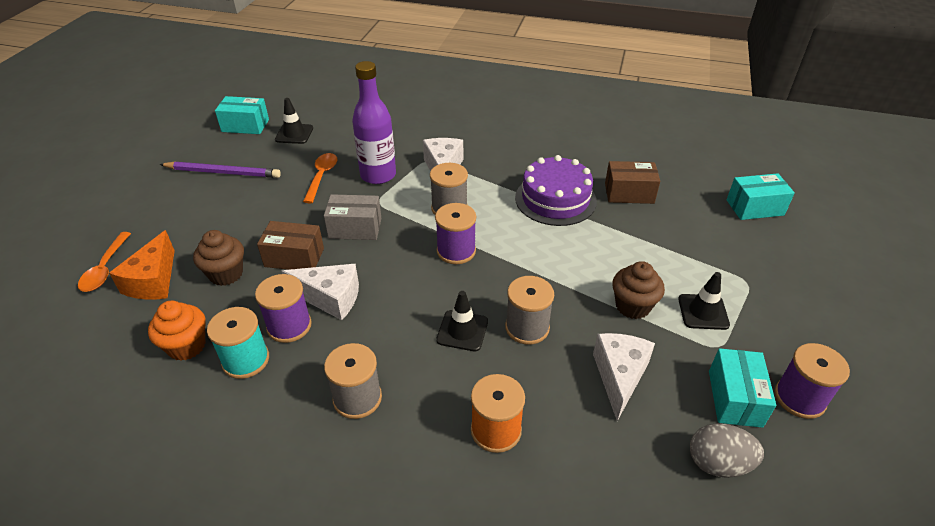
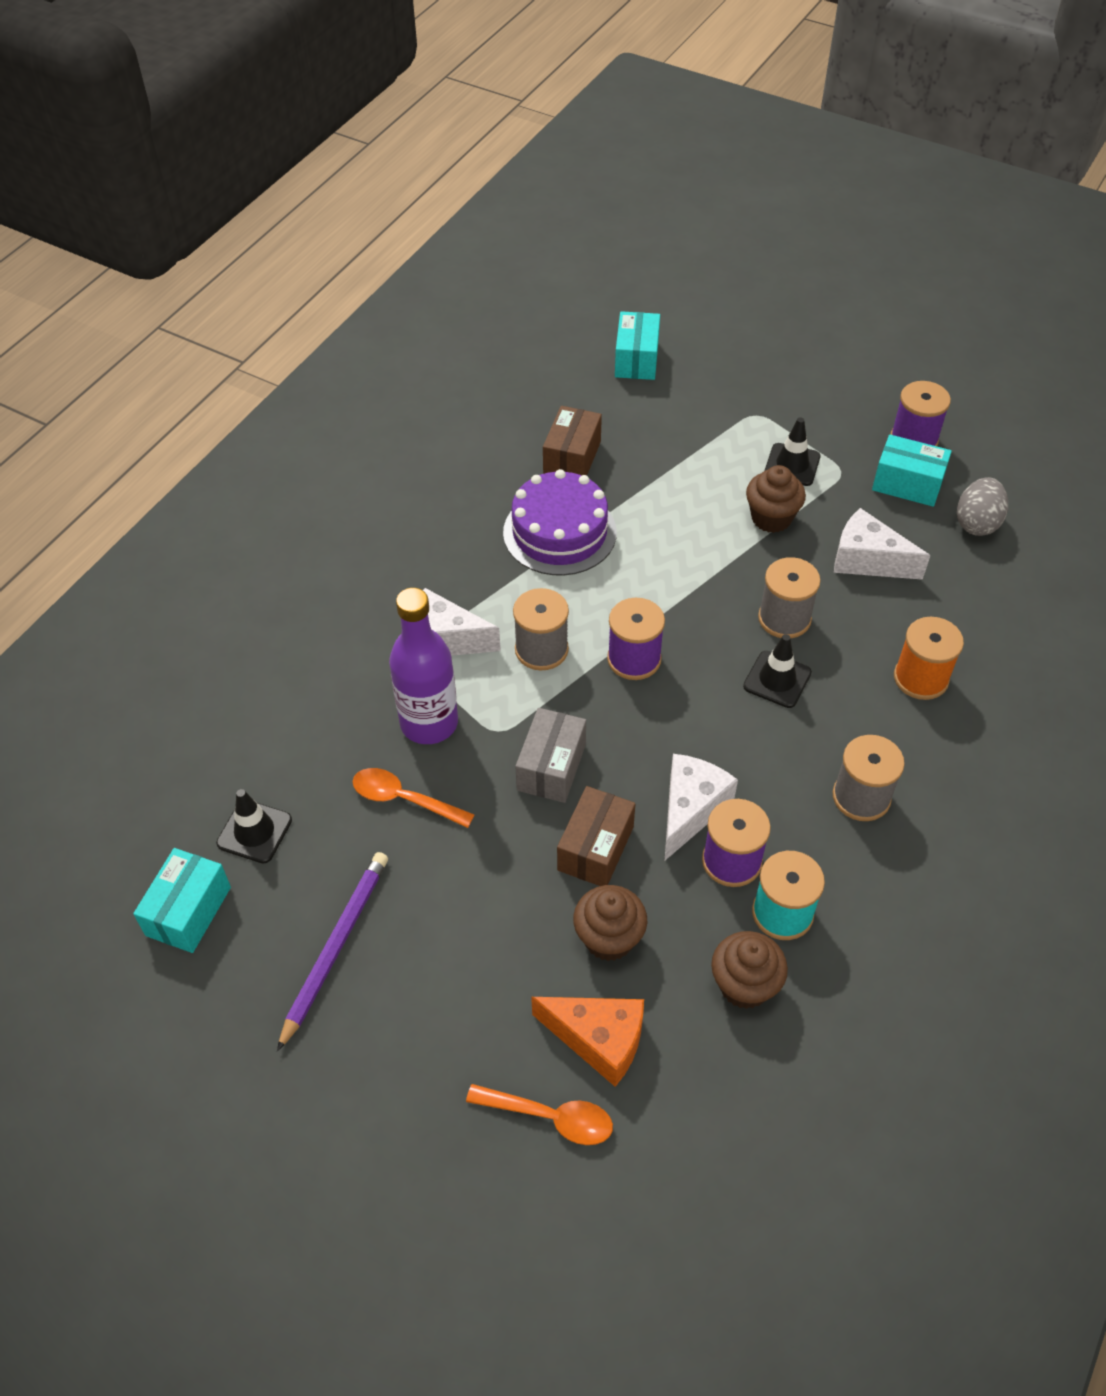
camera: 75 degrees left, 10 degrees up
(186, 346) = (744, 985): orange cupcake -> brown cupcake

